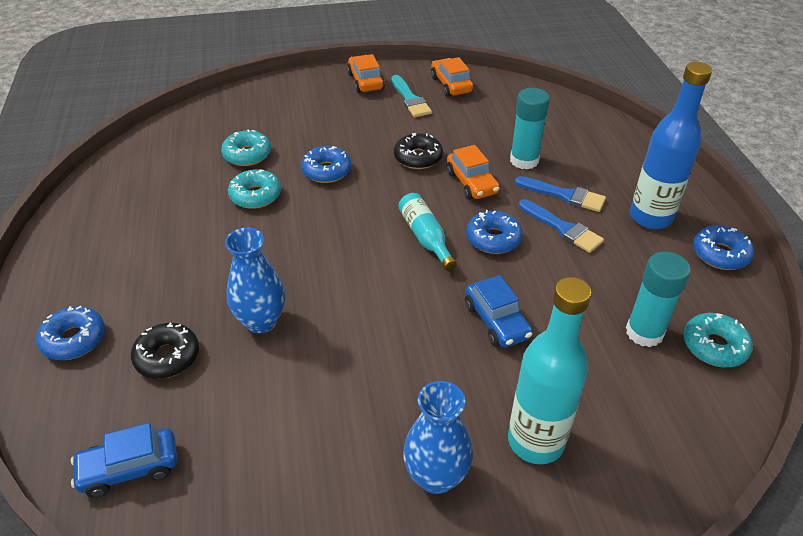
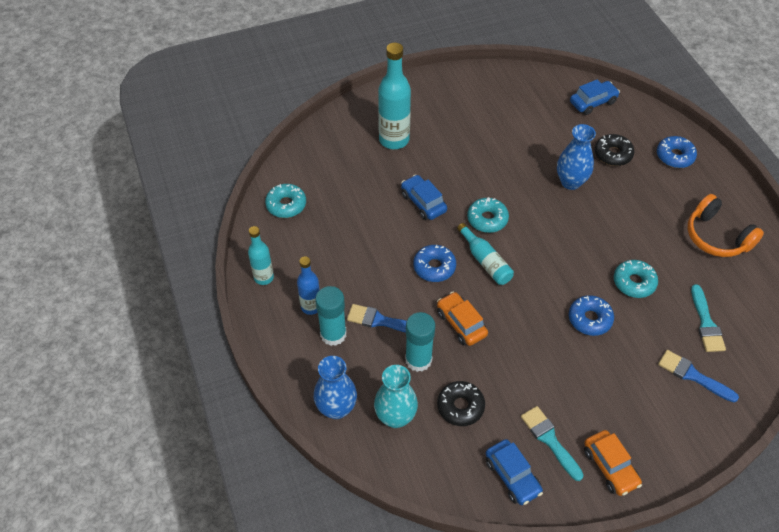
camera: 170 degrees right, 10 degrees up
(117, 227) = (716, 237): none -> orange headphones
(205, 155) = (706, 323): none -> turquoise brush
(247, 155) = (669, 328): turquoise donut -> turquoise donut (487, 219)
(418, 157) = (515, 348): black donut -> black donut (460, 406)
(436, 477) = (442, 118): blue vase -> blue vase (336, 408)
(451, 85) = (512, 476): orange car -> blue car
(551, 126) = (395, 417): none -> turquoise vase
(562, 228) = (382, 285): blue brush -> blue brush (693, 375)
(644, 332) = (329, 208): turquoise glue stick -> turquoise glue stick (333, 334)
(650, 217) = (311, 307): blue bottle -> blue bottle, size x0.59
(720, 254) = (264, 277): blue donut -> turquoise bottle

